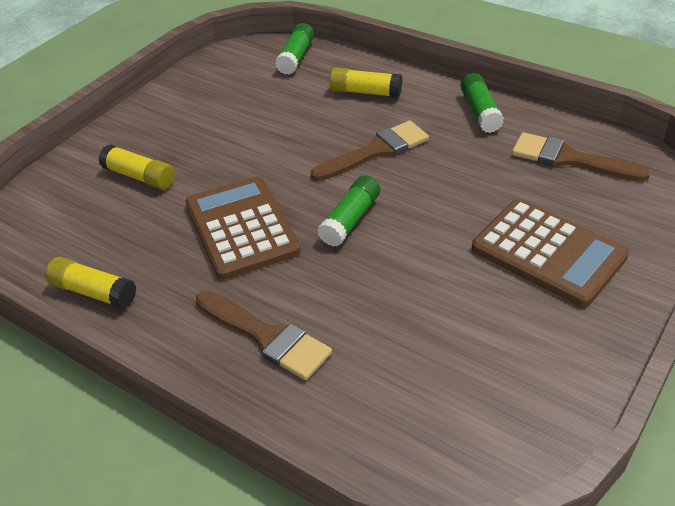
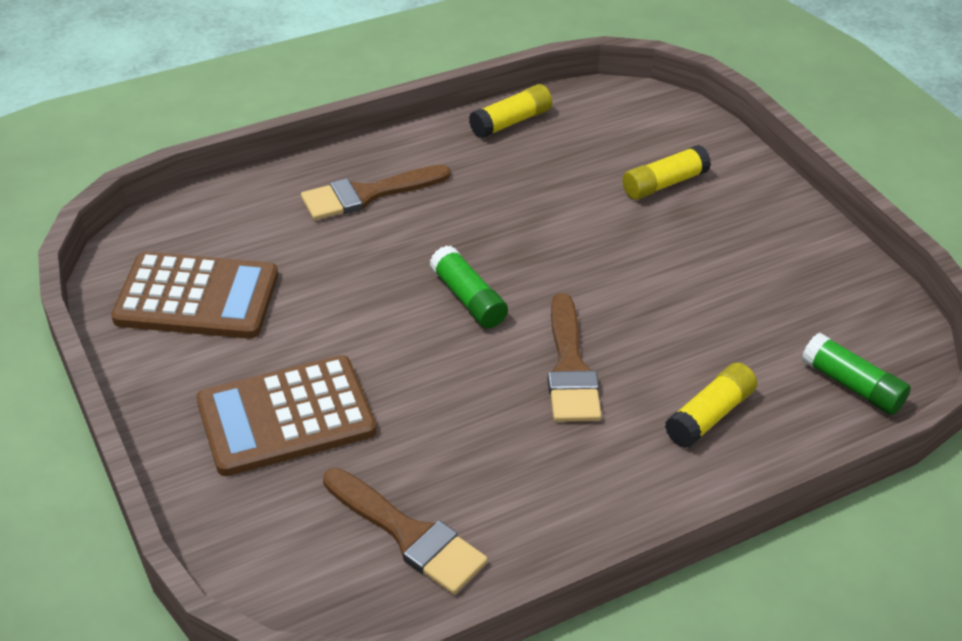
camera: 115 degrees right, 0 degrees up
(241, 228) = (521, 224): brown calculator -> brown calculator (197, 297)
(480, 112) = (578, 506): green glue stick -> none
(569, 159) = (409, 535): brown brush -> brown brush turned 75 degrees clockwise

